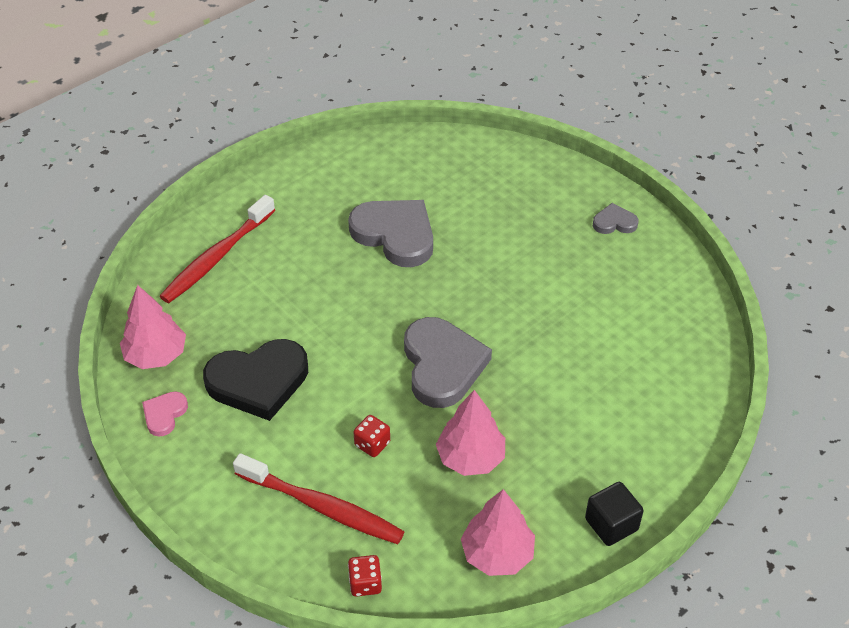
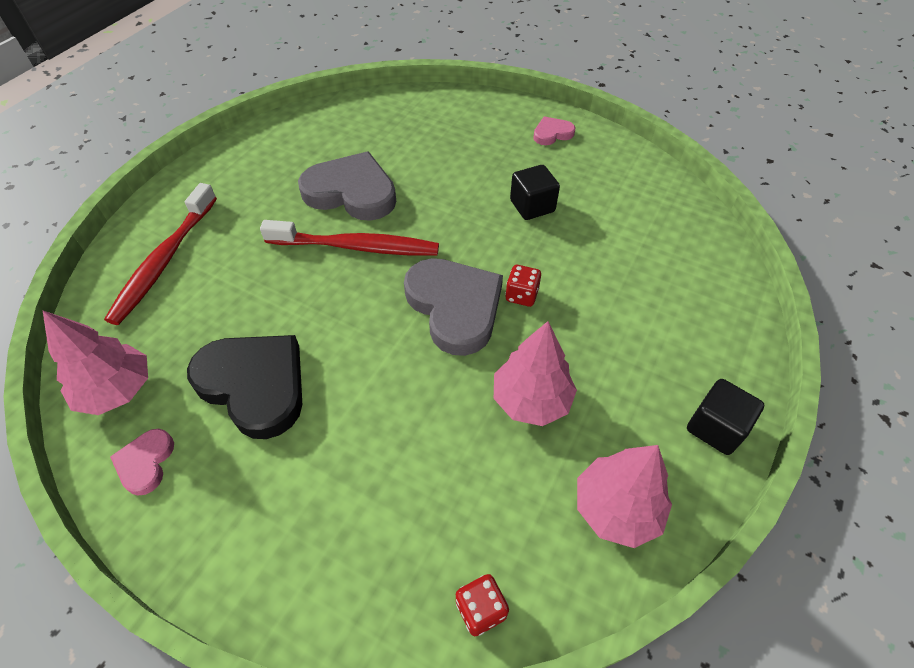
camera: 20 degrees left, 5 degrees up
(258, 381) = (254, 385): black heart -> black heart turned 105 degrees counterclockwise
(322, 507) = (386, 520): red toothbrush -> red toothbrush (356, 247)
(372, 444) = (415, 419): red dice -> red dice (521, 295)
(555, 292) = (532, 206): none -> black cube
(614, 222) = (552, 133): grey heart -> pink heart

